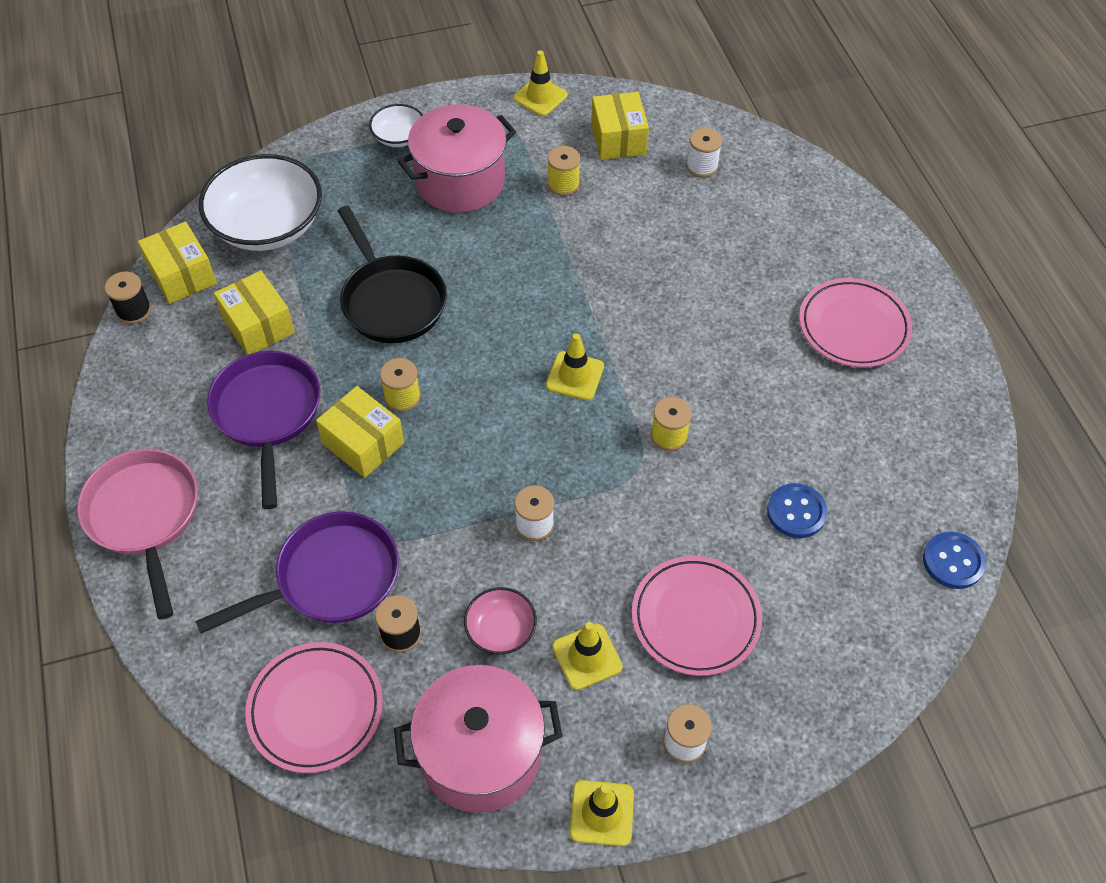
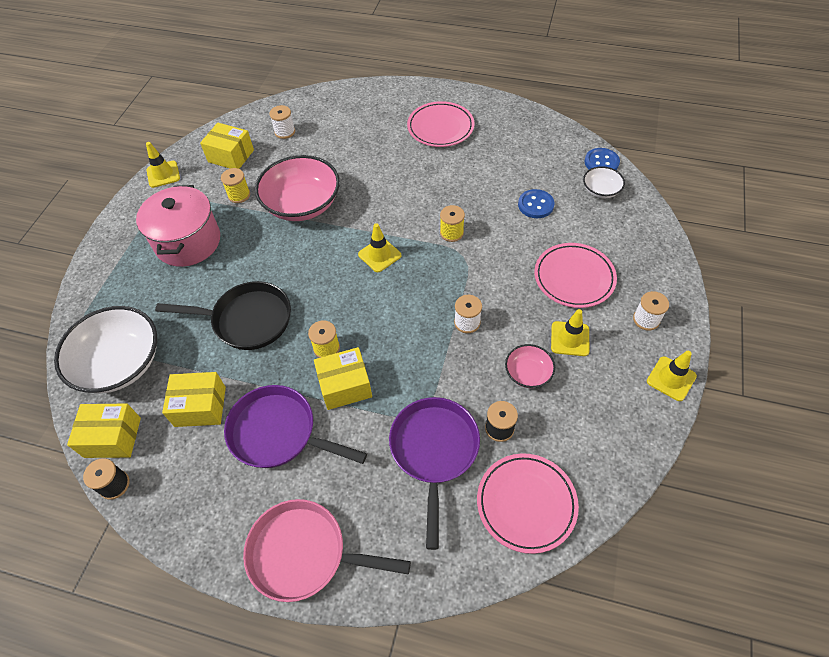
camera: 55 degrees left, 0 degrees up
(399, 137) = (120, 256): white bowl -> white bowl (601, 190)
(480, 754) = (605, 422): pink pot -> none
(596, 253) = (302, 204): none -> pink bowl

